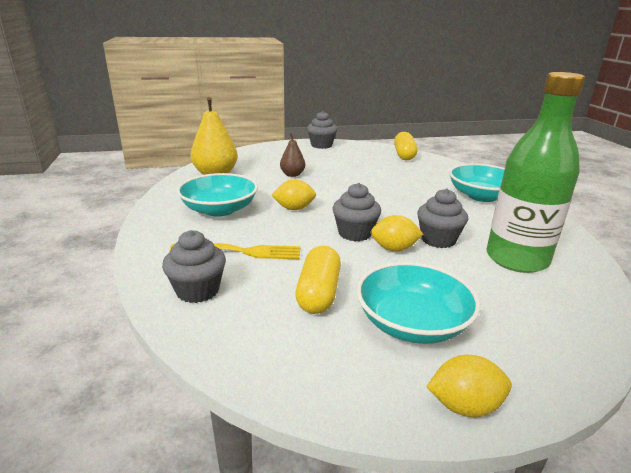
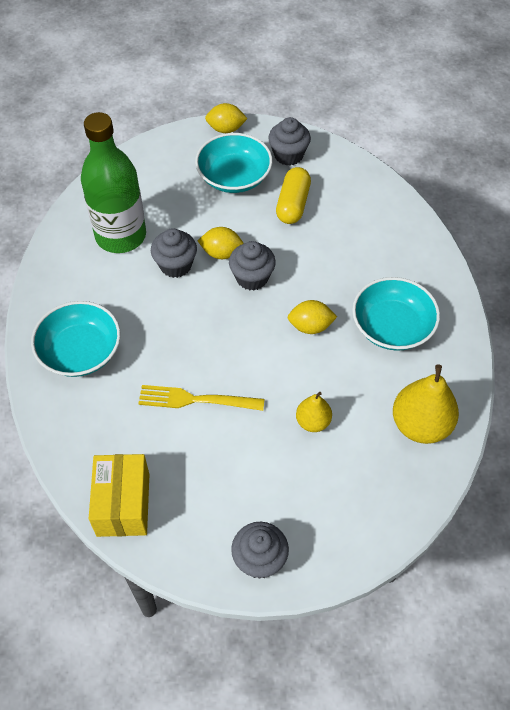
camera: 175 degrees left, 30 degrees up
(197, 290) = (380, 209): grey cupcake -> grey cupcake (288, 155)
(242, 251) = (356, 253): yellow fork -> yellow fork (195, 400)
(292, 175) = (313, 422): brown pear -> yellow pear
(404, 155) = (123, 504): yellow capsule -> yellow box

